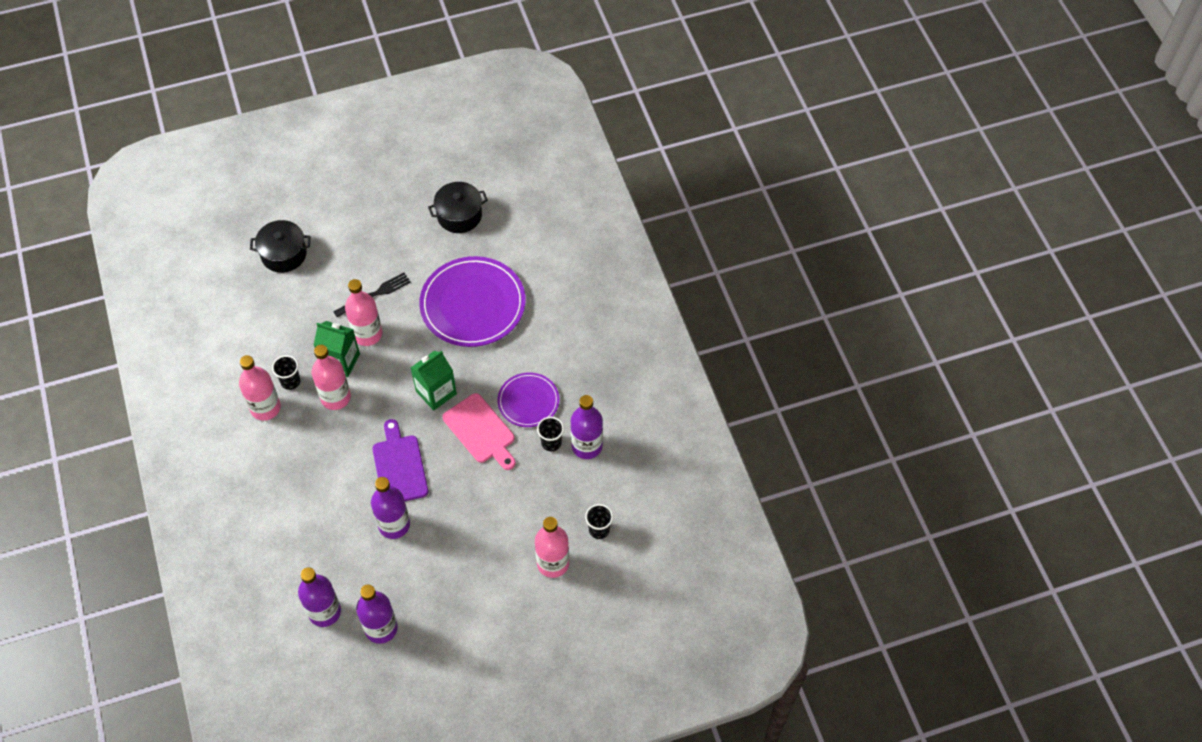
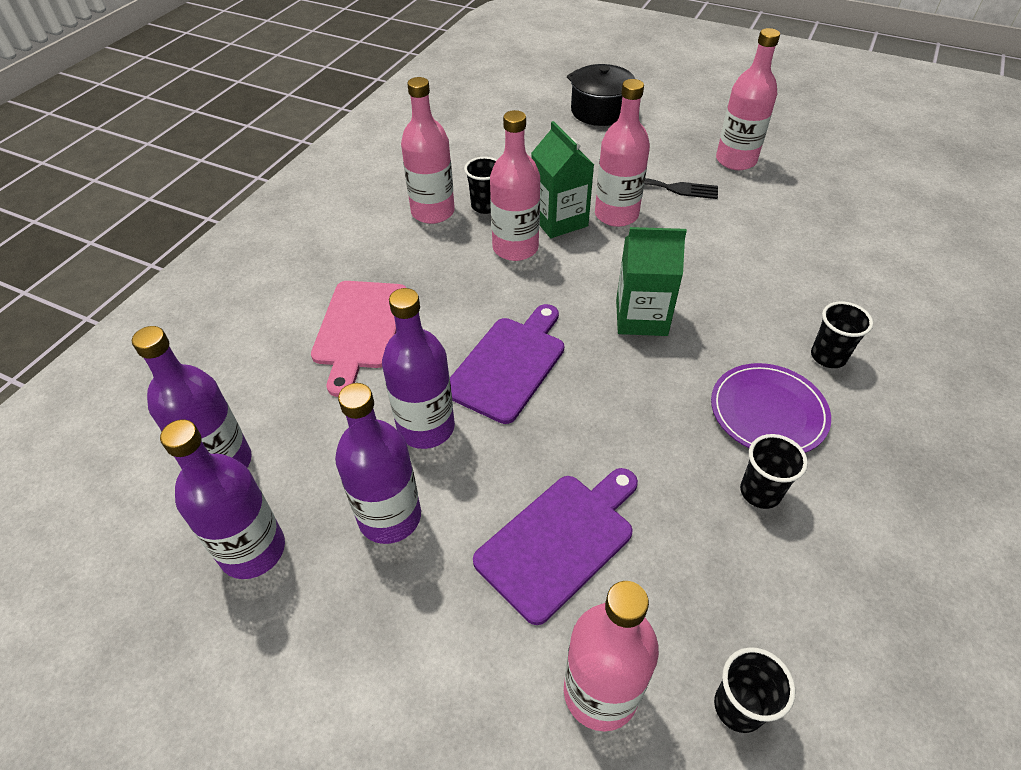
camera: 45 degrees right, 10 degrees down
(397, 242) = (736, 160): none -> pink bottle
(459, 215) = (837, 174): black pot -> none
(473, 304) = (780, 259): purple plate -> none
(480, 431) = (660, 400): pink cutting board -> pink cutting board (359, 329)
(494, 525) = (559, 541): none -> purple cutting board
(533, 351) = (828, 357): none -> black cup
(587, 446) = (821, 542): purple bottle -> purple bottle (390, 517)

